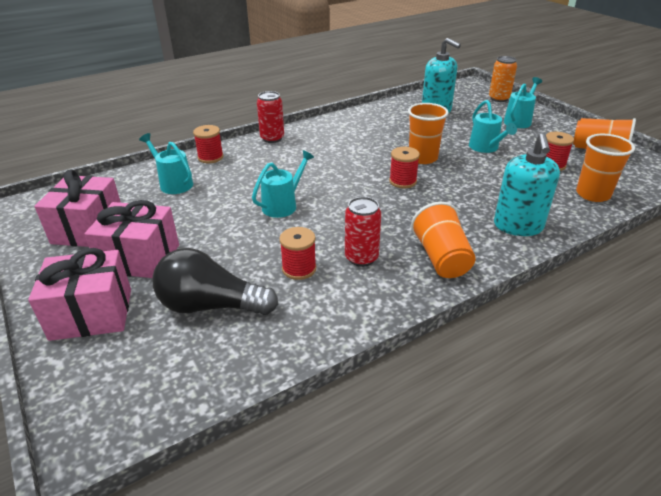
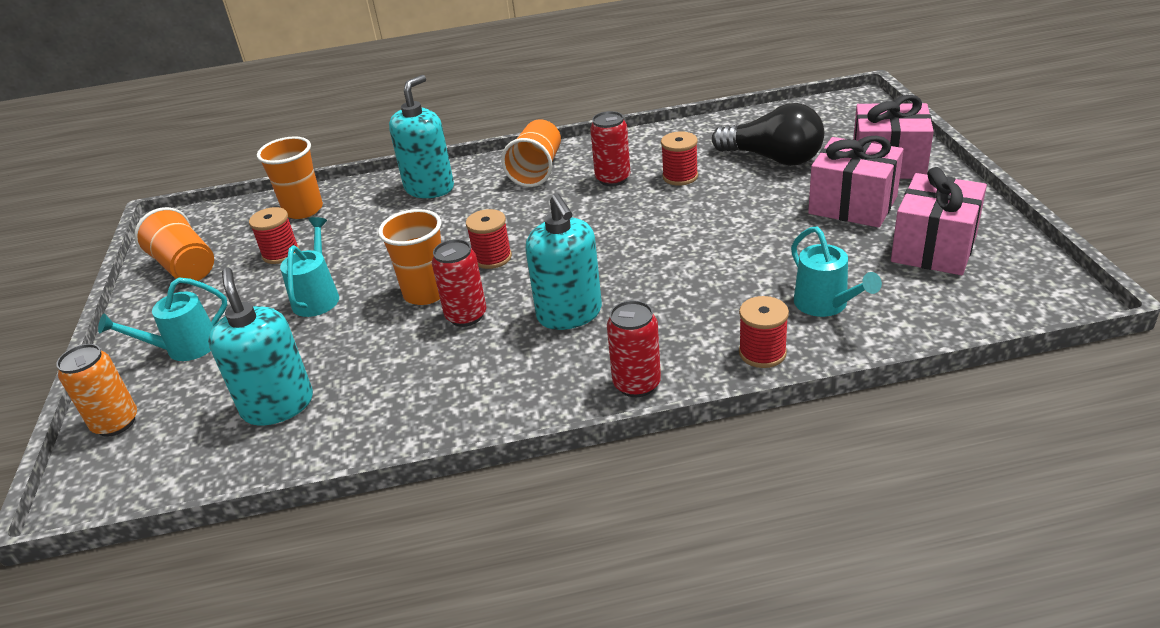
camera: 155 degrees left, 0 degrees up
(283, 205) = (669, 246): turquoise watering can -> none
(326, 160) = (569, 314): none -> turquoise soap dispenser
(385, 151) = (466, 316): none -> red can

